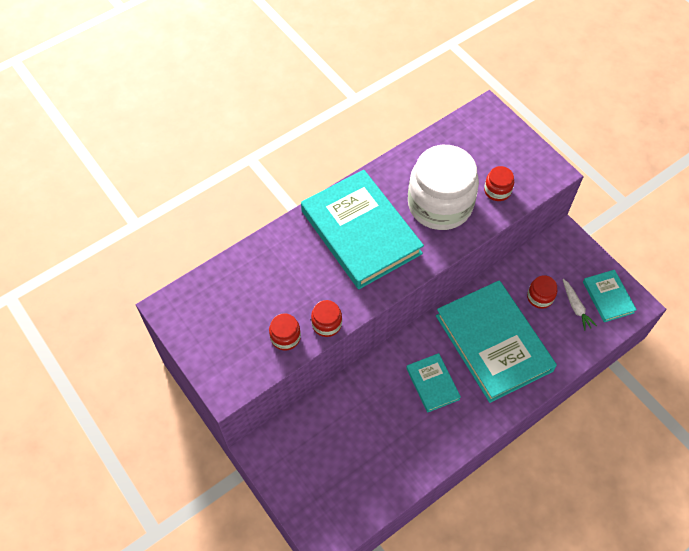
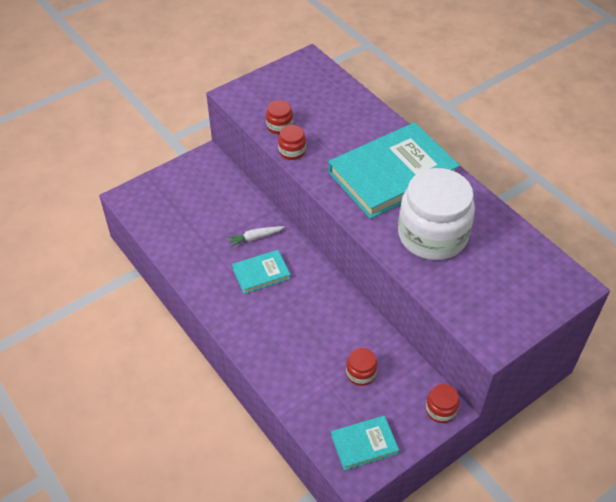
camera: 90 degrees right, 10 degrees down
(493, 343) = (304, 326): turquoise book -> none
(497, 191) = (457, 286): red jar -> red jar (440, 410)
(575, 307) = (350, 408): white carrot -> white carrot (255, 238)

